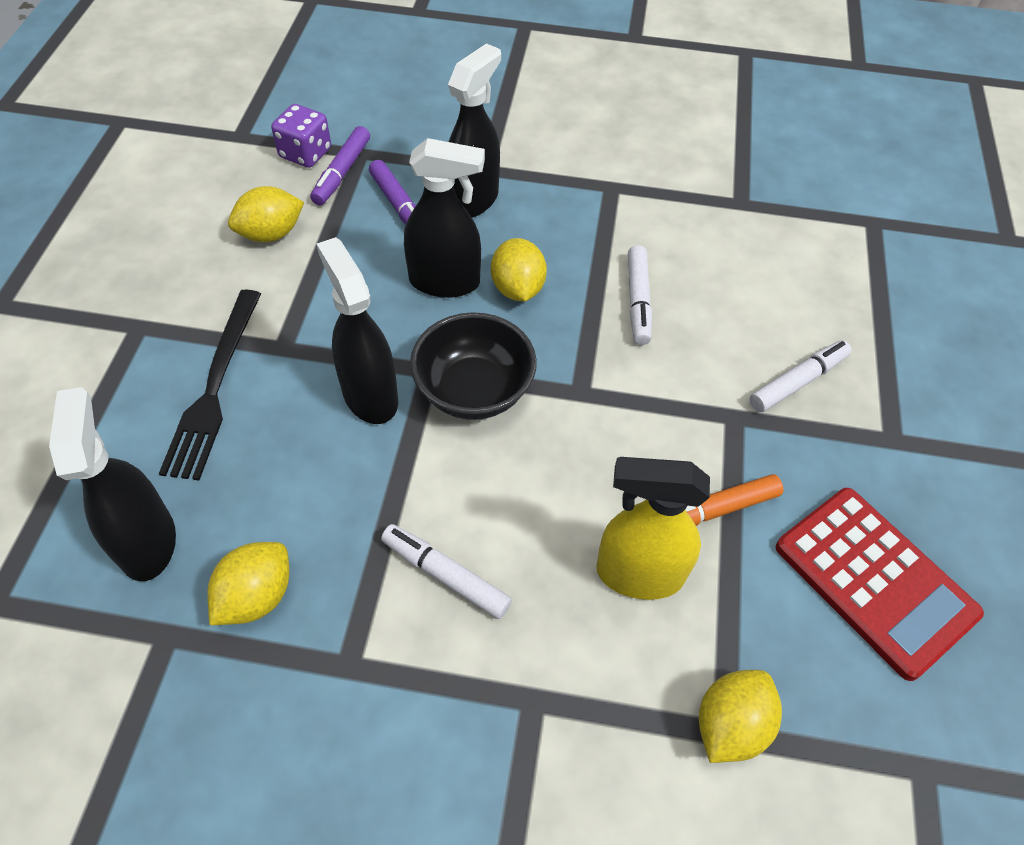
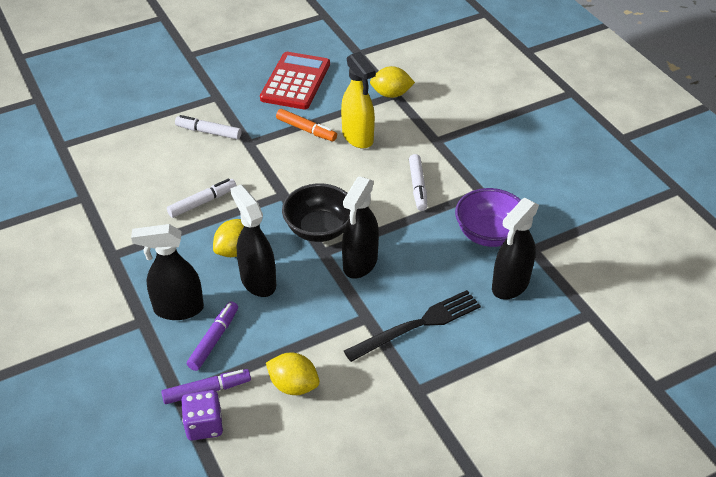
camera: 125 degrees left, 10 degrees down
(256, 596) = (489, 234): yellow lemon -> purple bowl

